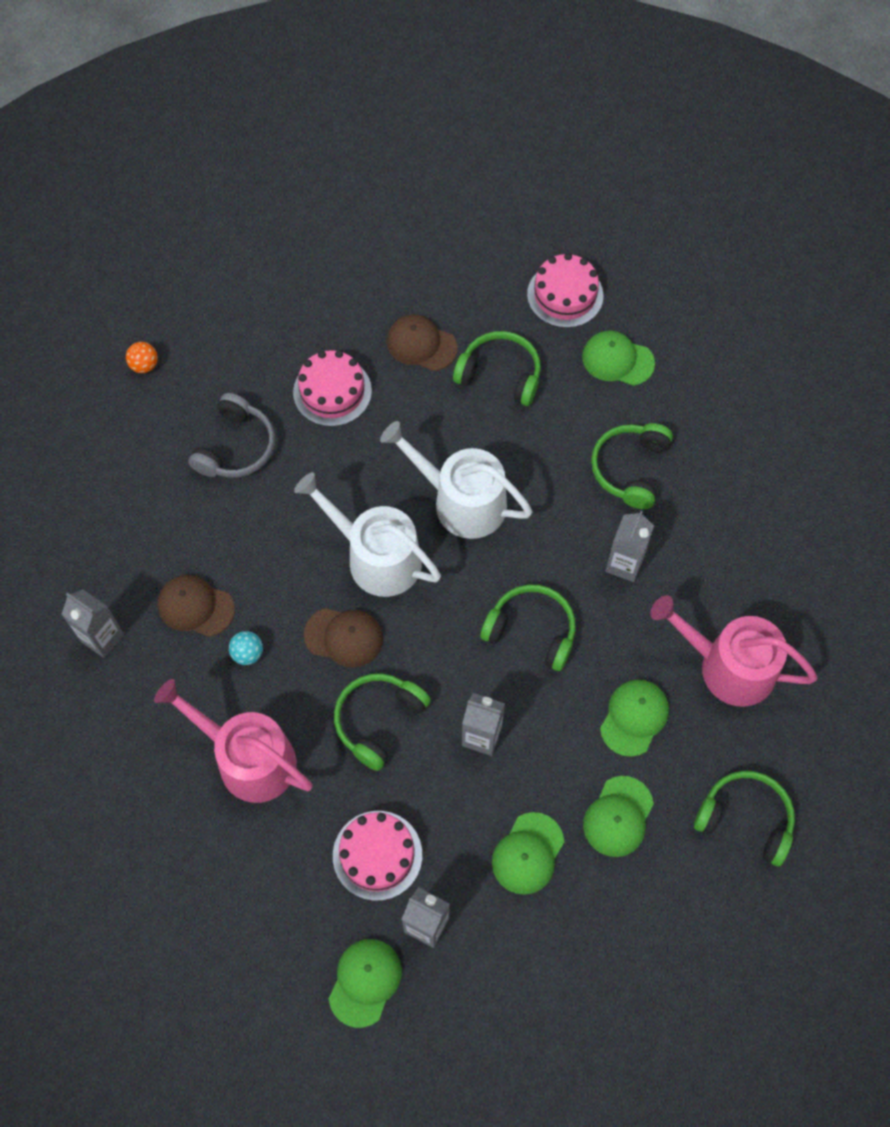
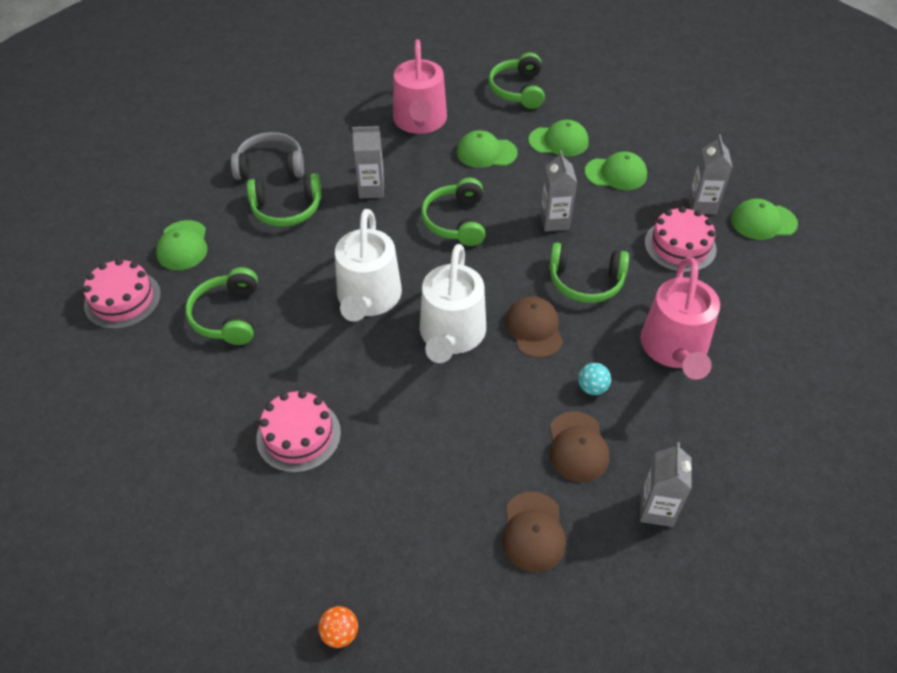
camera: 115 degrees left, 15 degrees down
(235, 447) = (398, 491): grey headphones -> grey headphones (270, 166)
(421, 344) = (215, 385): brown cap -> brown cap (533, 532)

